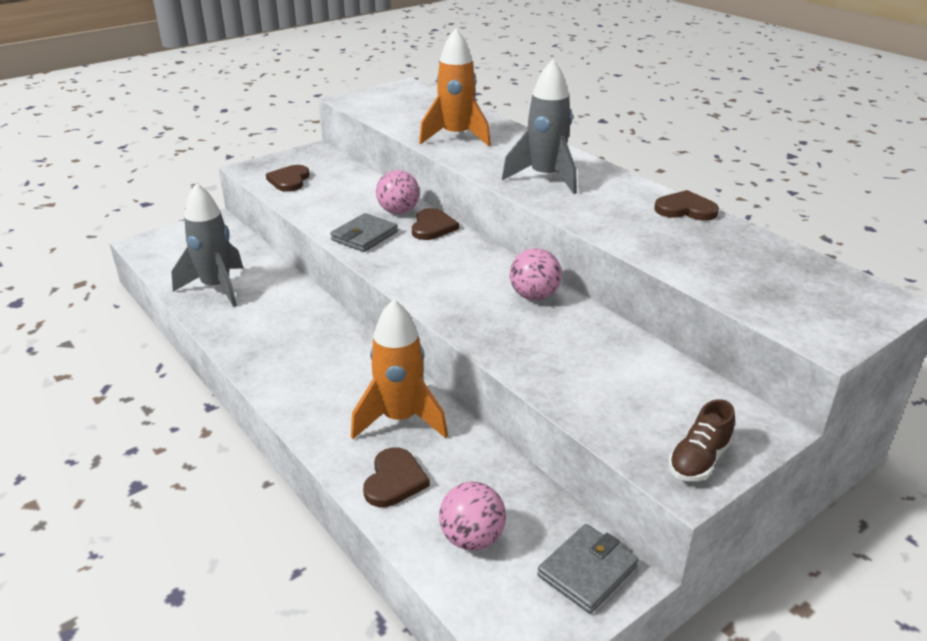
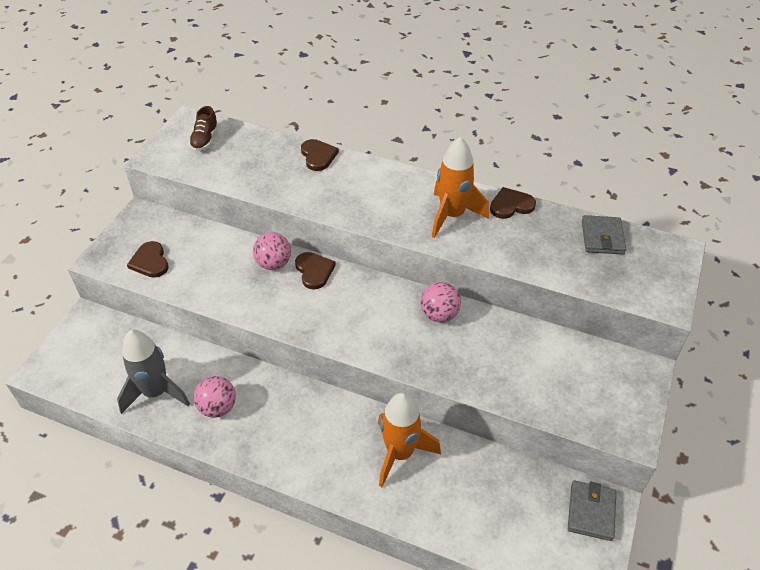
camera: 30 degrees left, 15 degrees up
(364, 236) = (270, 303): grey wallet -> grey wallet (602, 237)
(394, 480) = (435, 506): brown heart -> brown heart (318, 156)
(456, 137) = (288, 179): orange rocket -> orange rocket (452, 216)
(472, 538) = (514, 525): pink ball -> pink ball (218, 407)
(545, 178) = (394, 206): grey rocket -> none
(699, 460) = (628, 414): brown shoe -> brown shoe (205, 140)

